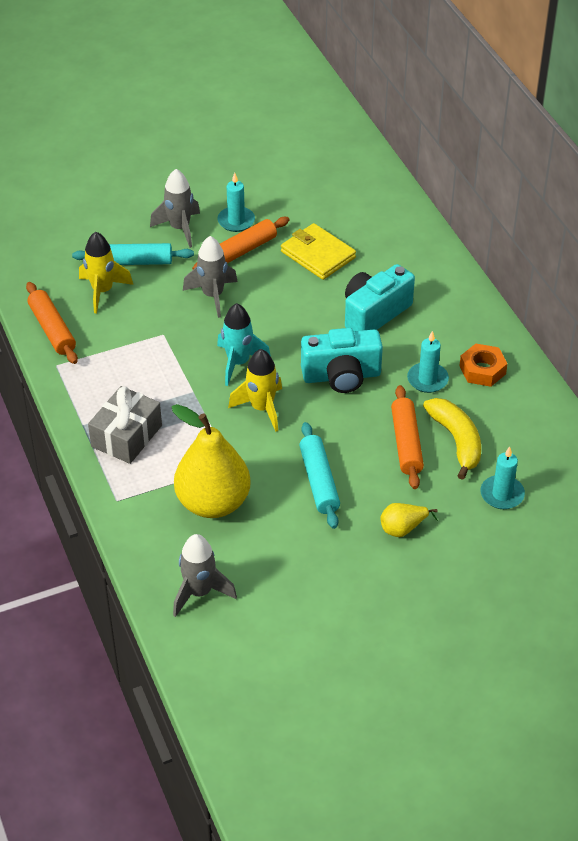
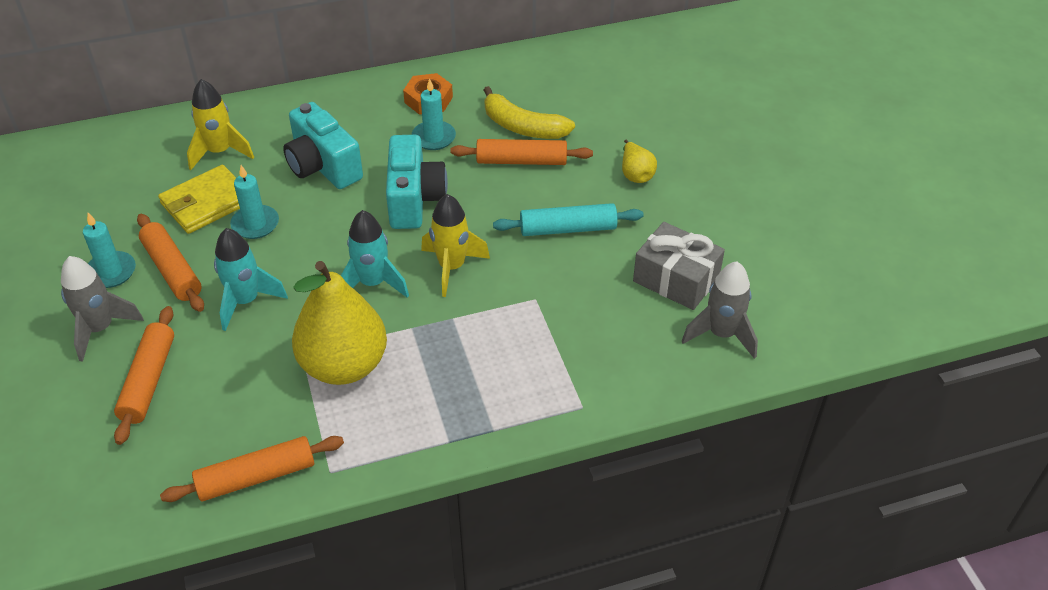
camera: 85 degrees left, 0 degrees up
(102, 291) = (197, 417): yellow rocket -> yellow rocket (220, 152)
(126, 436) = (476, 395): grey gift -> grey gift (676, 279)
(134, 262) = (148, 380): turquoise rolling pin -> orange rolling pin
(213, 295) = (246, 301): grey rocket -> turquoise rocket
(213, 503) = (592, 317): yellow pear -> yellow pear (344, 365)
(456, 441) = (523, 127): yellow banana -> yellow banana turned 135 degrees counterclockwise
(502, 494) = (595, 106): turquoise candle -> turquoise candle (255, 224)

